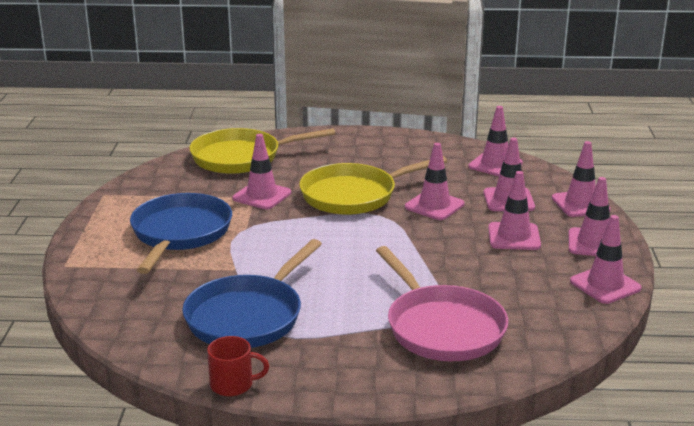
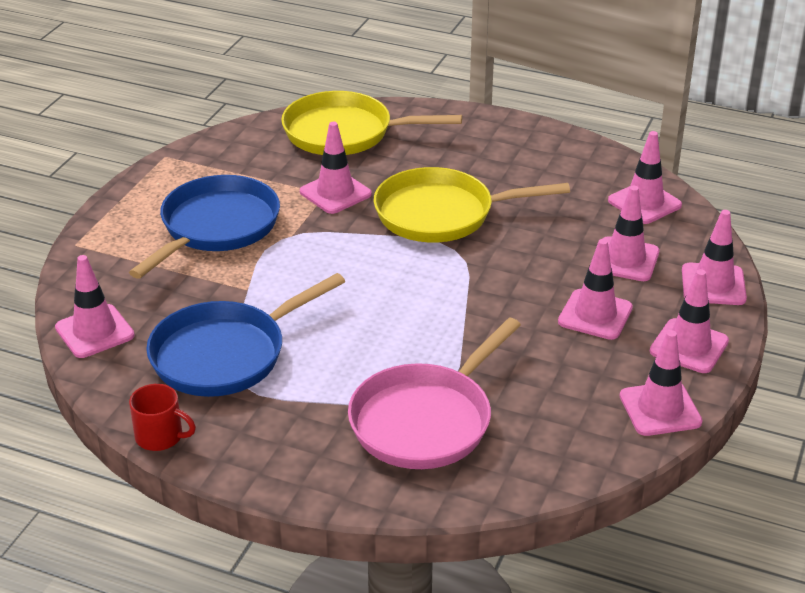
camera: 20 degrees right, 10 degrees up
(434, 206) = (528, 249): pink traffic cone -> pink traffic cone (94, 331)
(442, 327) = (426, 420): pink pan -> pink pan turned 45 degrees clockwise

